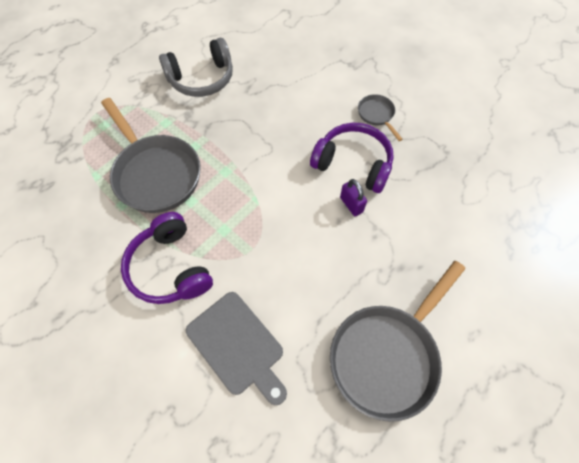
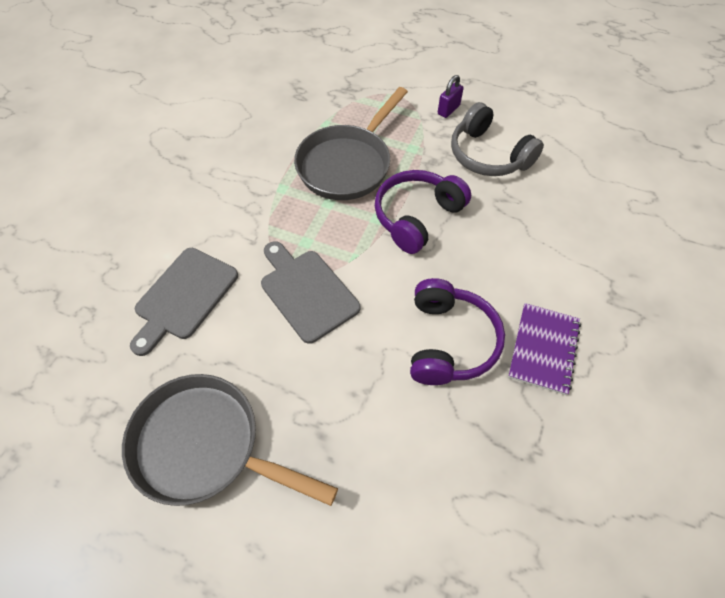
camera: 70 degrees right, 5 degrees down
(170, 267) = (249, 214): purple headphones -> purple headphones (417, 217)
(274, 243) = (307, 292): none -> grey cutting board
(351, 204) = (388, 355): purple padlock -> purple padlock (448, 110)
(377, 115) = (543, 349): grey pan -> purple notebook

